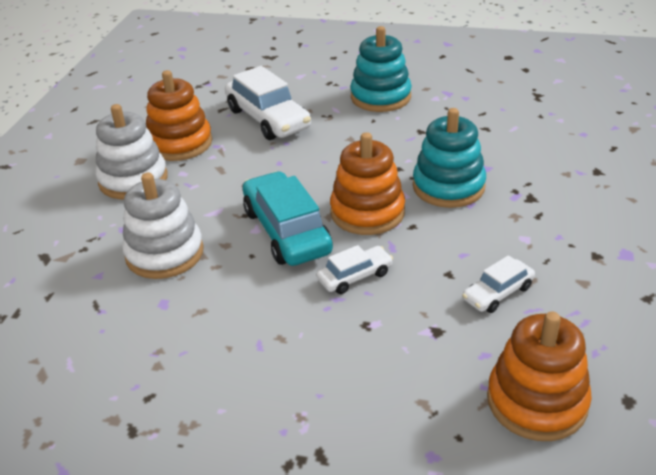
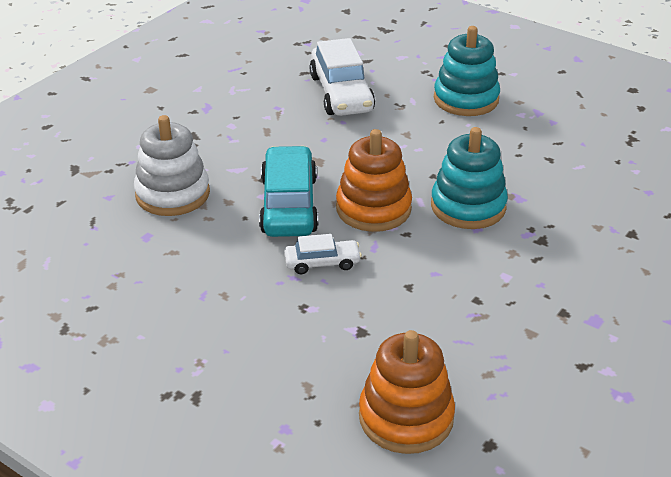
camera: 20 degrees right, 0 degrees up
(133, 180) = (185, 120): white stacking toy -> none
(180, 143) = (246, 96): orange stacking toy -> none
(498, 293) = (441, 317): white car -> none

